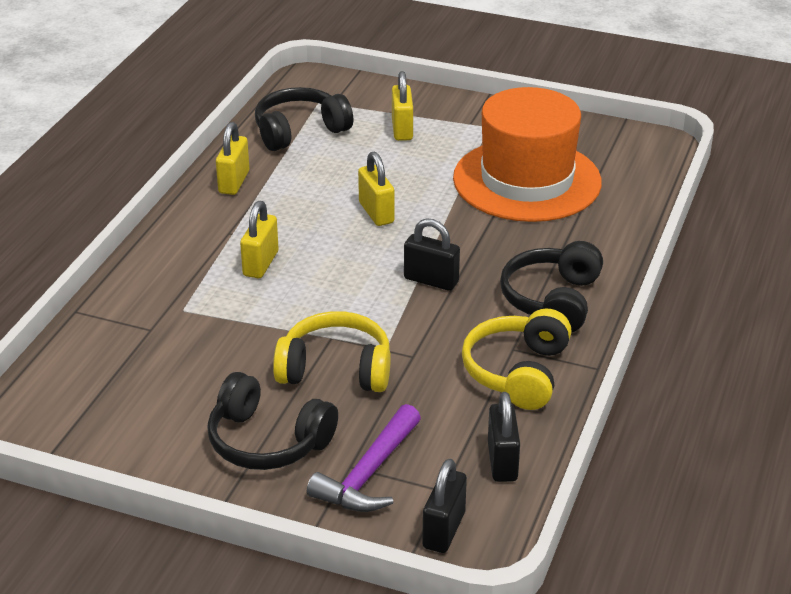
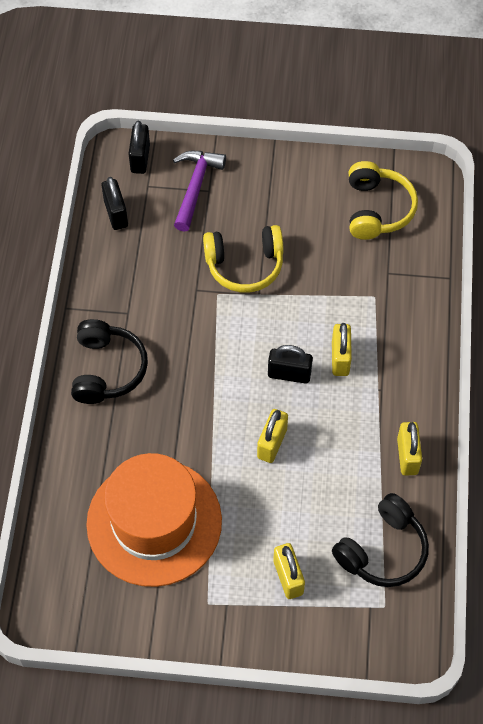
camera: 165 degrees right, 25 degrees up
(267, 441) = (266, 197): black headphones -> none
(376, 213) = (272, 443): yellow padlock -> yellow padlock turned 60 degrees clockwise
(431, 280) = (204, 370): black padlock -> black padlock (289, 374)
(517, 372) = (120, 290): yellow headphones -> yellow headphones (377, 209)

